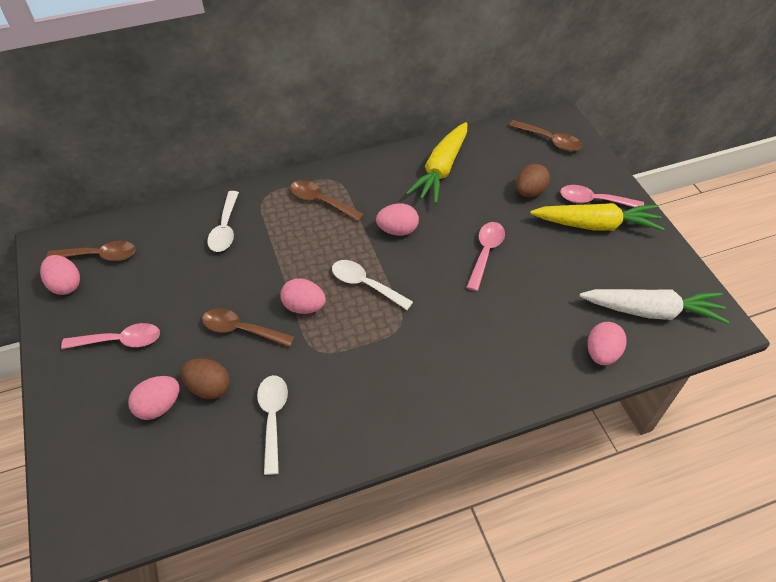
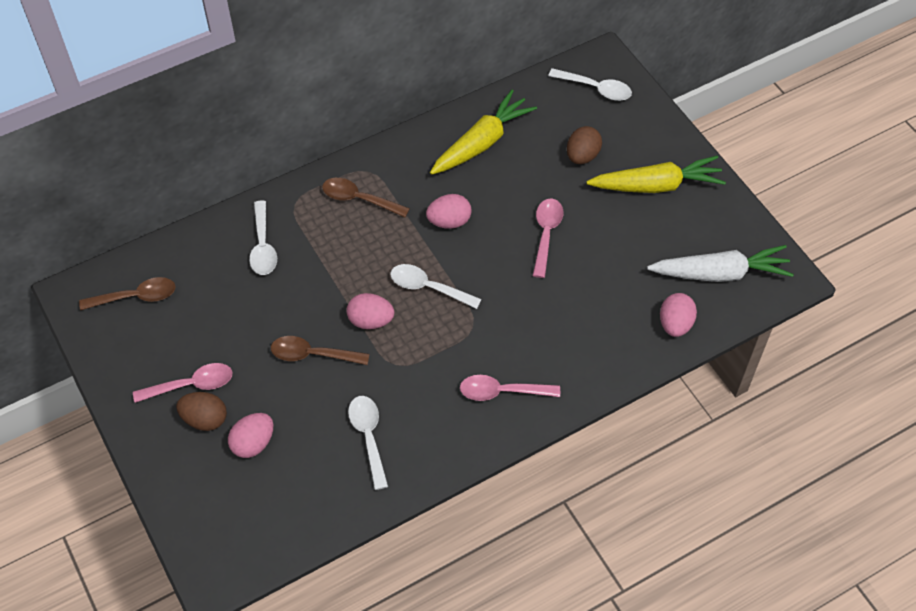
camera: 10 degrees left, 5 degrees up
(66, 285) = (111, 335): pink egg -> none
(209, 387) = (297, 417): brown egg -> brown egg (205, 419)
(441, 170) = (482, 142): yellow carrot -> yellow carrot turned 150 degrees counterclockwise
(549, 140) = (595, 89): brown spoon -> white spoon
(594, 201) = (652, 157): pink spoon -> pink spoon (502, 391)

